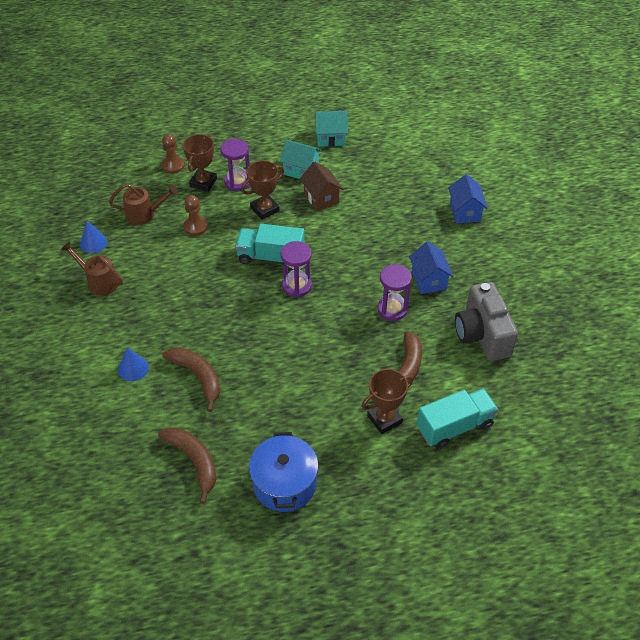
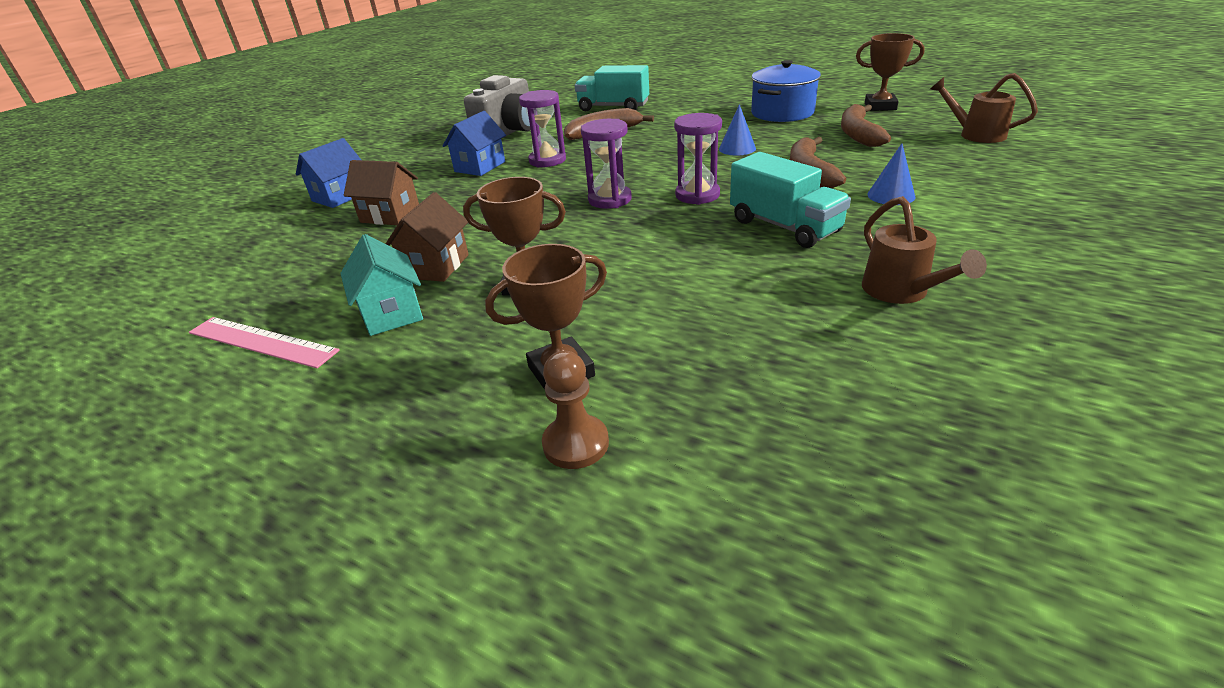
camera: 135 degrees left, 15 degrees down
(93, 243) = (885, 356): blue cone -> blue cone (737, 148)
(145, 214) = (735, 364): brown watering can -> brown watering can (975, 134)
(195, 227) = (660, 304): brown pawn -> none
(237, 182) = (505, 342): purple hourglass -> purple hourglass (697, 195)
(271, 257) = (600, 232): turquoise truck -> turquoise truck (784, 226)
(330, 138) = (262, 341): turquoise house -> pink ruler
(384, 419) = (659, 119): brown trophy -> brown trophy (880, 106)
(404, 214) = (390, 215): none -> brown house

